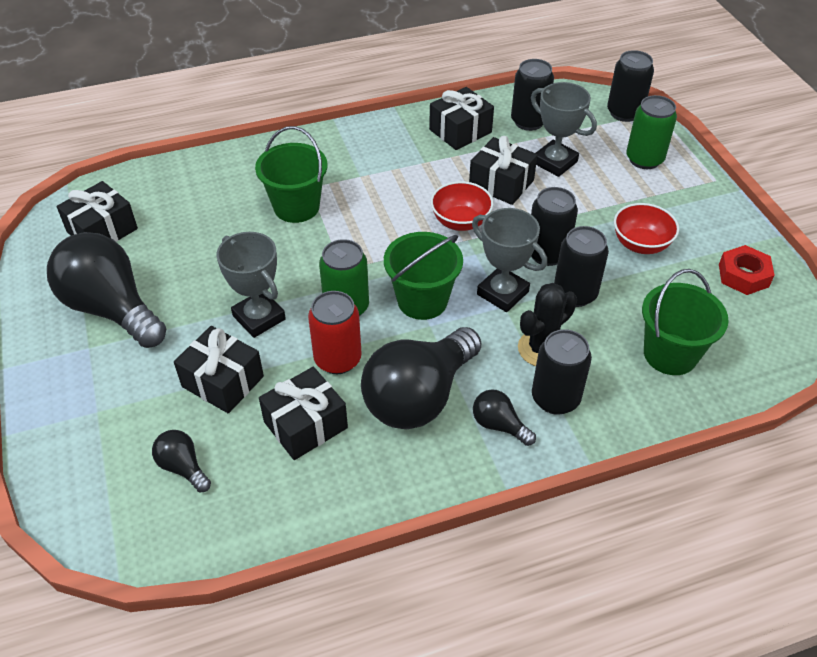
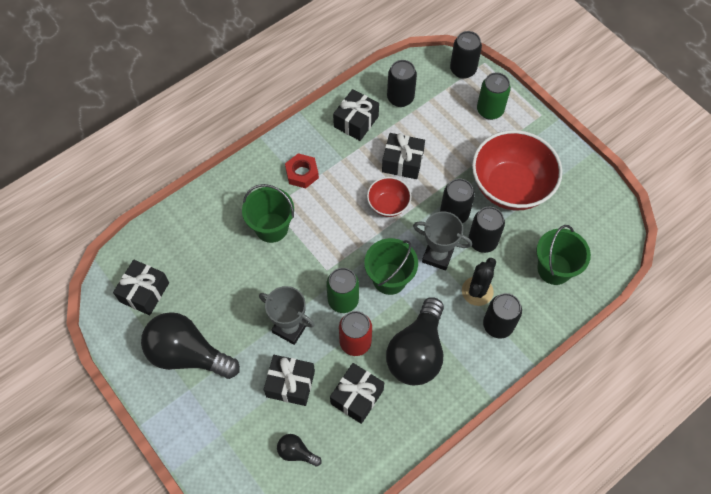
camera: 20 degrees left, 15 degrees up
(499, 425) = (472, 356): black light bulb -> none
(555, 162) = (431, 131): grey trophy -> none
(640, 244) = (510, 187): red bowl -> red bowl, size x2.00
(743, 275) = (580, 192): red nut -> red nut (302, 173)

